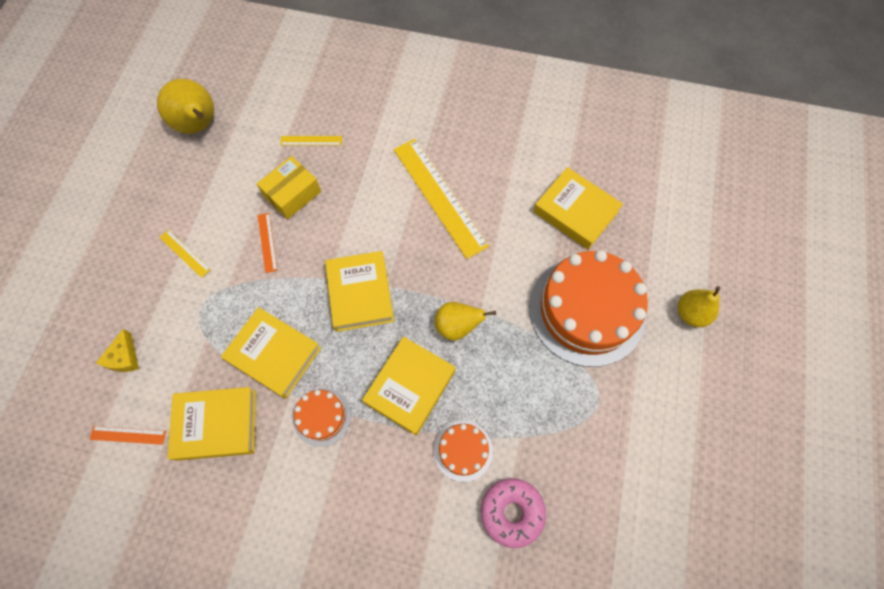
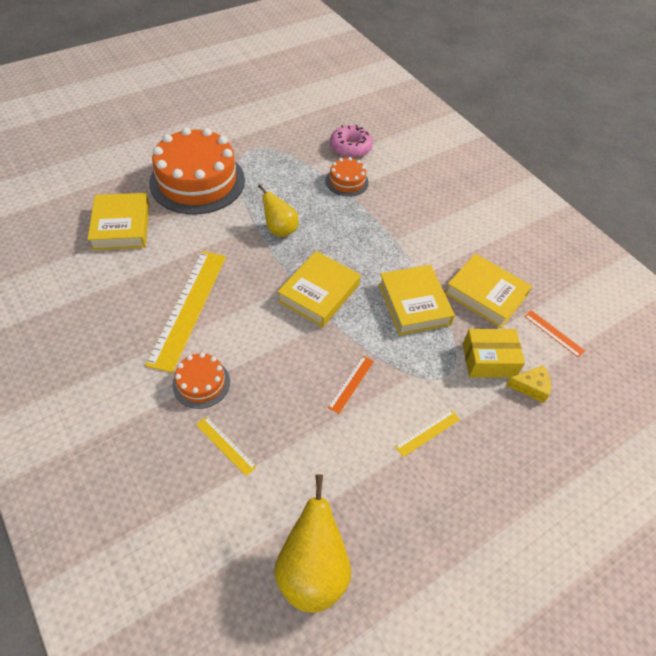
camera: 140 degrees left, 15 degrees down
(124, 357) = (530, 387): yellow cheese -> yellow cheese turned 45 degrees clockwise
(184, 253) = (428, 433): yellow ruler -> yellow ruler turned 60 degrees clockwise
(292, 194) = (293, 407): yellow box -> yellow box (488, 360)
(322, 416) = (412, 250): orange cake -> orange cake (201, 383)
(410, 387) = (344, 225): yellow book -> none
(691, 313) = (149, 141): yellow pear -> none

